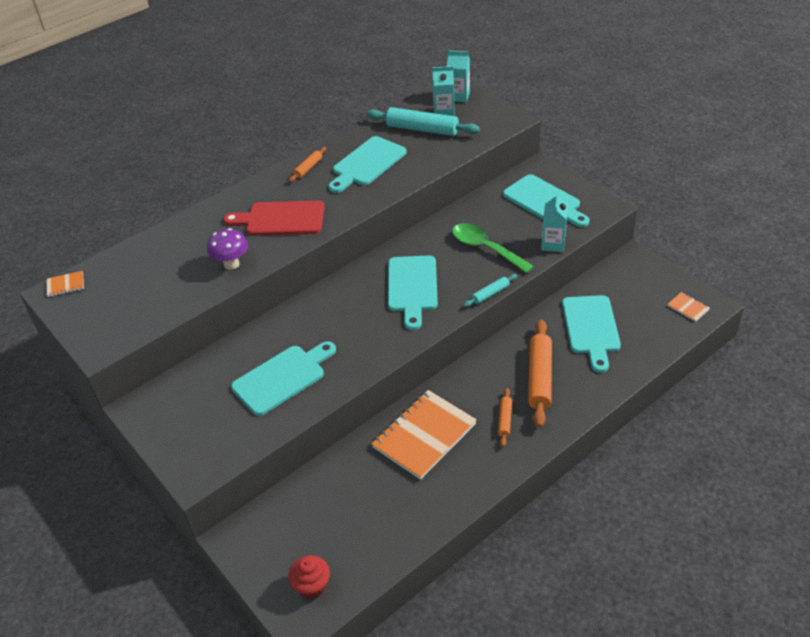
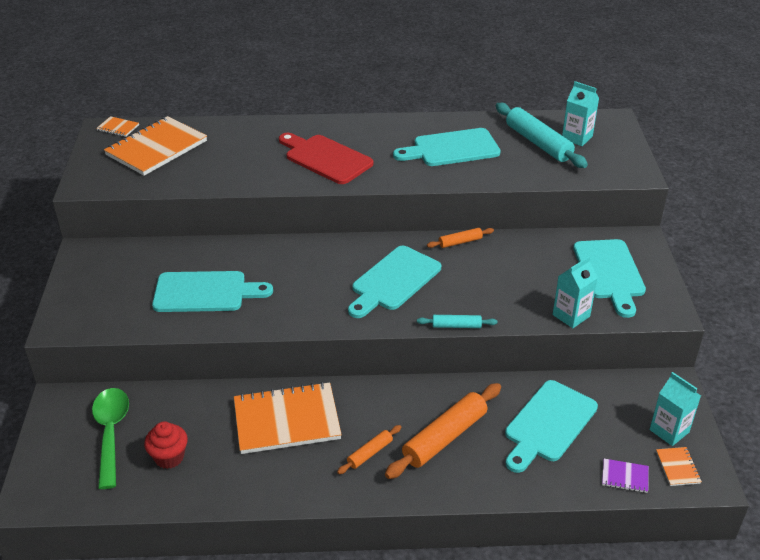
camera: 35 degrees right, 5 degrees down
(126, 284) = (156, 148): none -> orange notebook
(231, 264) = (246, 173): purple mushroom -> none
(308, 168) = (398, 129): orange rolling pin -> orange rolling pin (460, 242)
(312, 586) = (67, 478): red cupcake -> red cupcake (169, 457)
(458, 96) = (609, 130): turquoise carton -> turquoise carton (669, 431)
(485, 248) = (500, 284): green spoon -> green spoon (111, 433)
(667, 332) = (625, 477): none -> purple notebook

